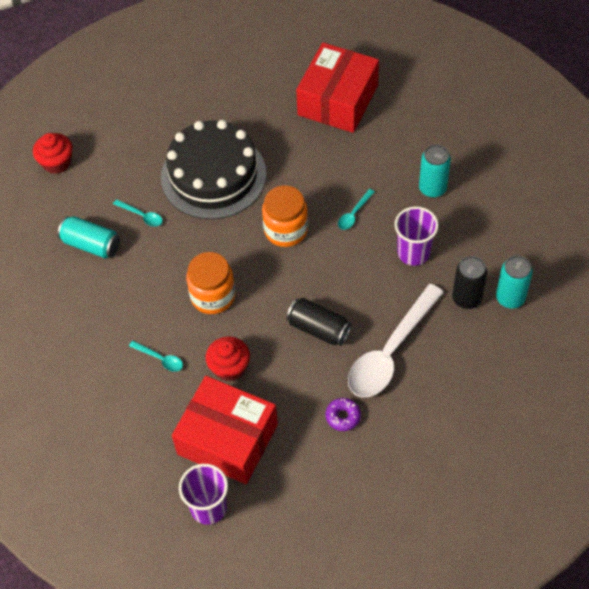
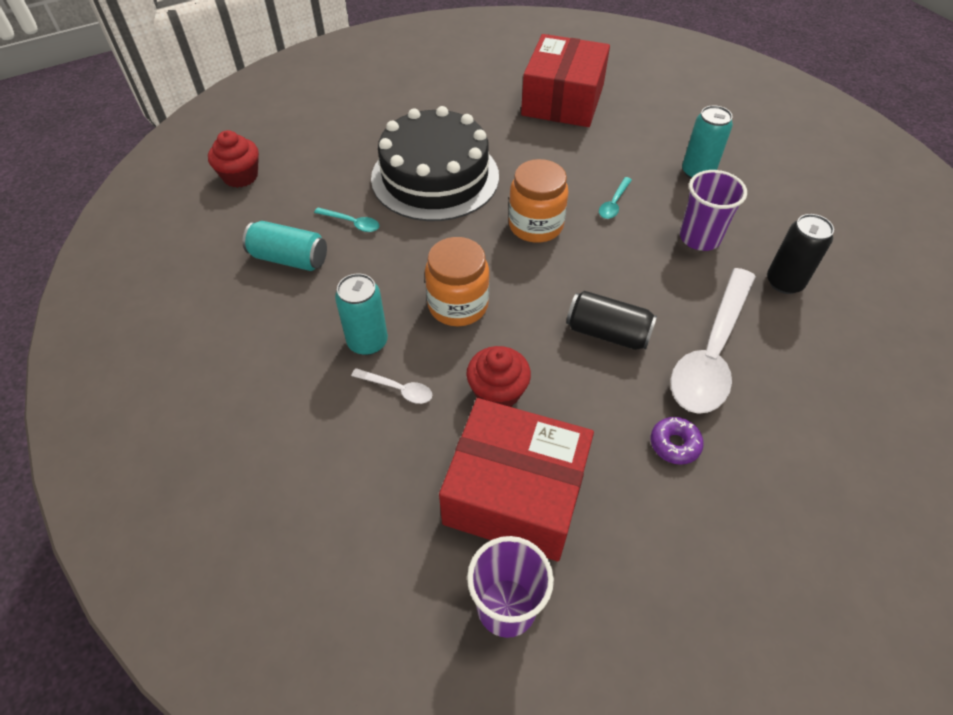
camera: 10 degrees left, 5 degrees down
(160, 359) = (398, 389): turquoise spoon -> white spoon
(510, 298) = (837, 278): turquoise can -> turquoise can (367, 342)

